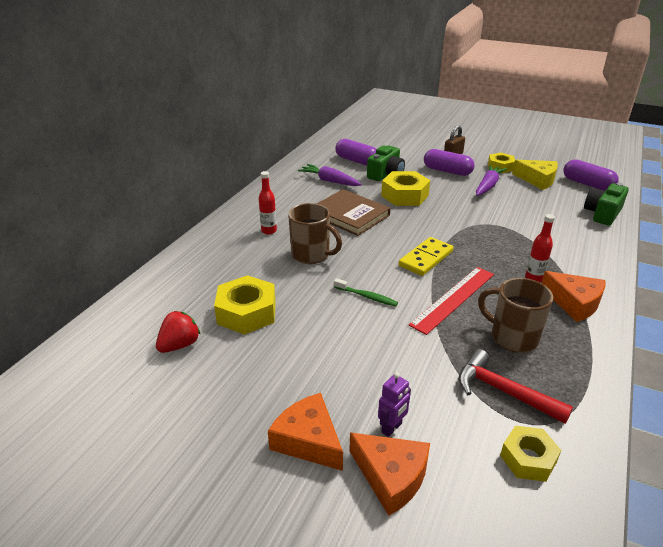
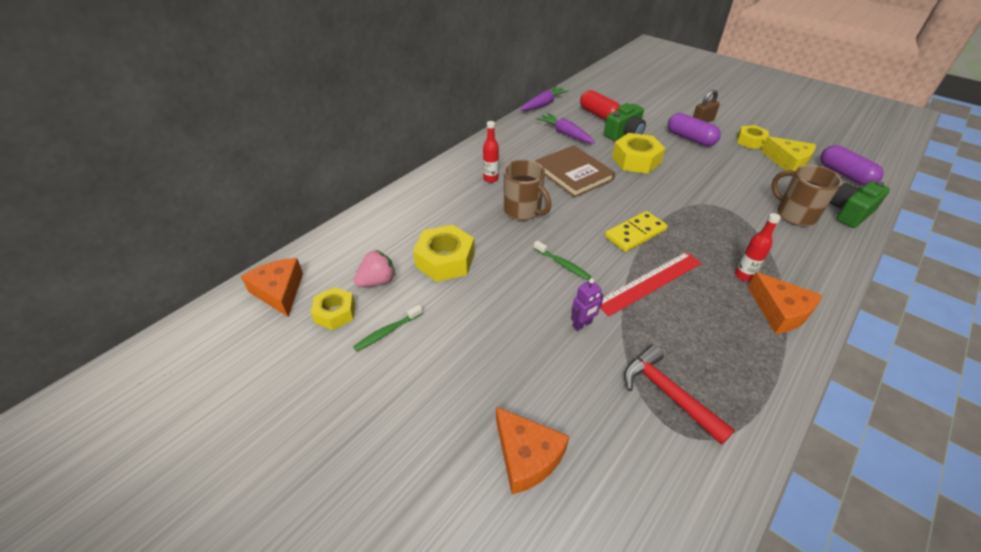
camera: 15 degrees right, 10 degrees up
(180, 345) = (377, 281): red strawberry -> pink strawberry
(207, 391) = (387, 332): none -> green toothbrush
(308, 440) = (461, 401): orange cheese -> orange cheese (279, 291)
(356, 161) = (599, 115): purple capsule -> red capsule
(392, 428) = (543, 406): purple robot -> purple robot (582, 324)
(488, 186) = (729, 161): purple carrot -> purple carrot (543, 104)
(512, 337) = (697, 337): brown mug -> brown mug (794, 215)
(528, 459) = (669, 472): yellow nut -> yellow nut (335, 313)

